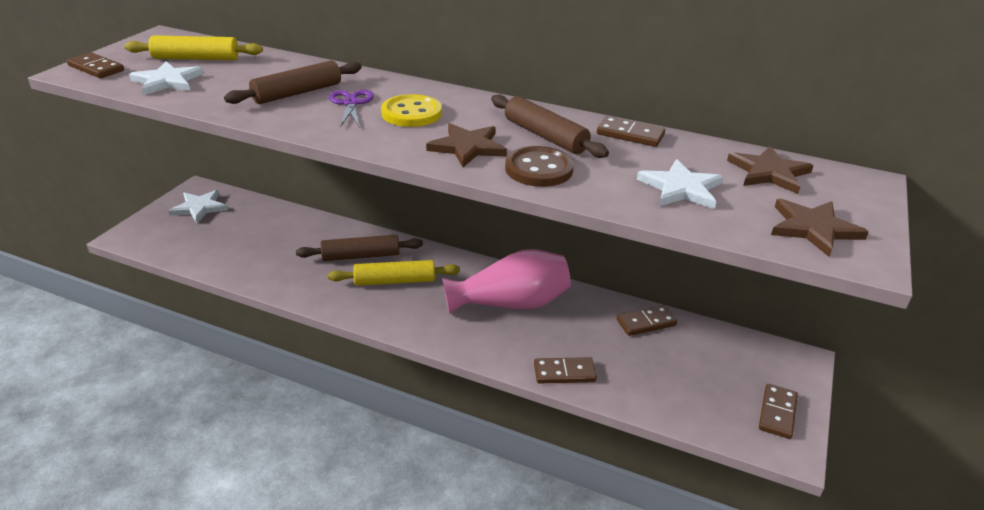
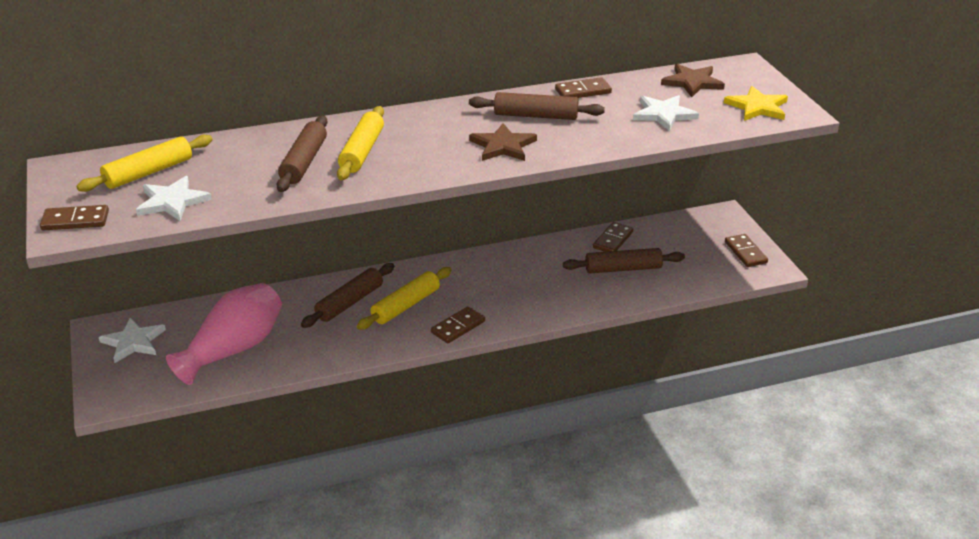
camera: 40 degrees left, 0 degrees up
(351, 103) = (362, 151): purple scissors -> yellow rolling pin
(411, 113) = (420, 139): yellow button -> none
(510, 303) = (511, 275): pink vase -> pink vase (233, 349)
(539, 169) = (570, 140): brown button -> none
(564, 373) = (605, 298): brown domino -> brown domino (458, 327)
(620, 355) = (623, 269): none -> brown rolling pin
(813, 228) = (757, 107): brown star -> yellow star

